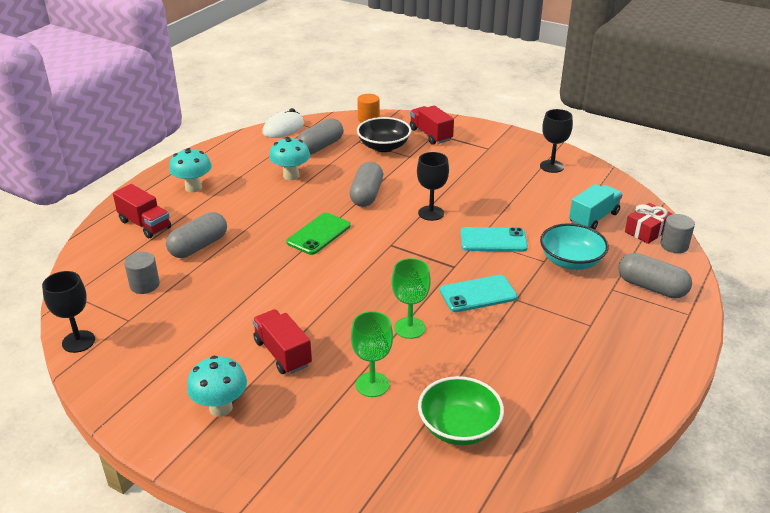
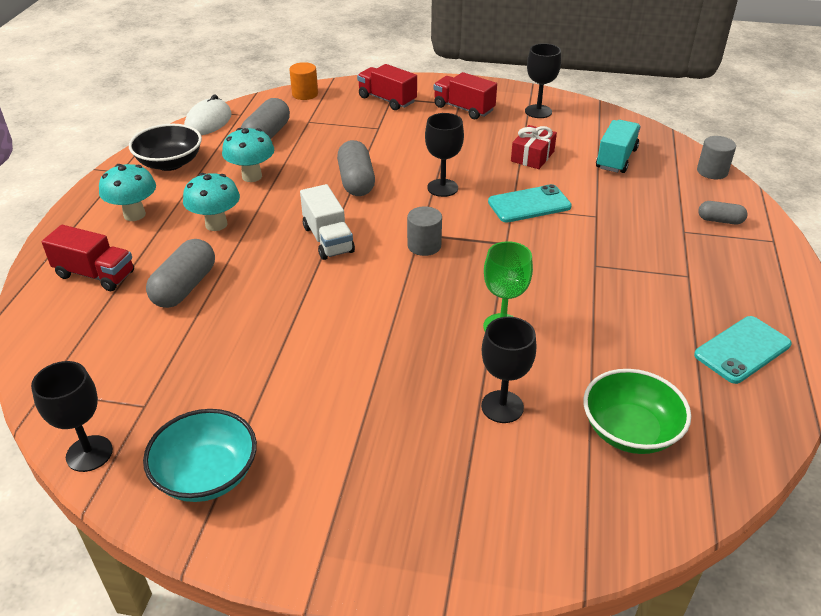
camera: 20 degrees left, 5 degrees up
(144, 285) = (140, 353): grey cylinder -> grey cylinder (424, 246)
(221, 408) = (336, 489): turquoise mushroom -> turquoise mushroom (216, 224)
(282, 353) = (372, 397): red truck -> red truck (463, 109)
(319, 234) = (328, 239): green phone -> white truck
(372, 384) = (502, 407): green goblet -> black goblet
(384, 147) = (342, 122): black bowl -> black bowl (170, 163)
(478, 294) = (552, 269): turquoise phone -> turquoise phone (742, 350)
(571, 261) = (624, 210): turquoise bowl -> turquoise bowl (206, 475)
(646, 231) = (676, 162): red gift -> red gift (532, 156)
(651, 287) = (720, 220): grey capsule -> grey capsule, size x0.57

